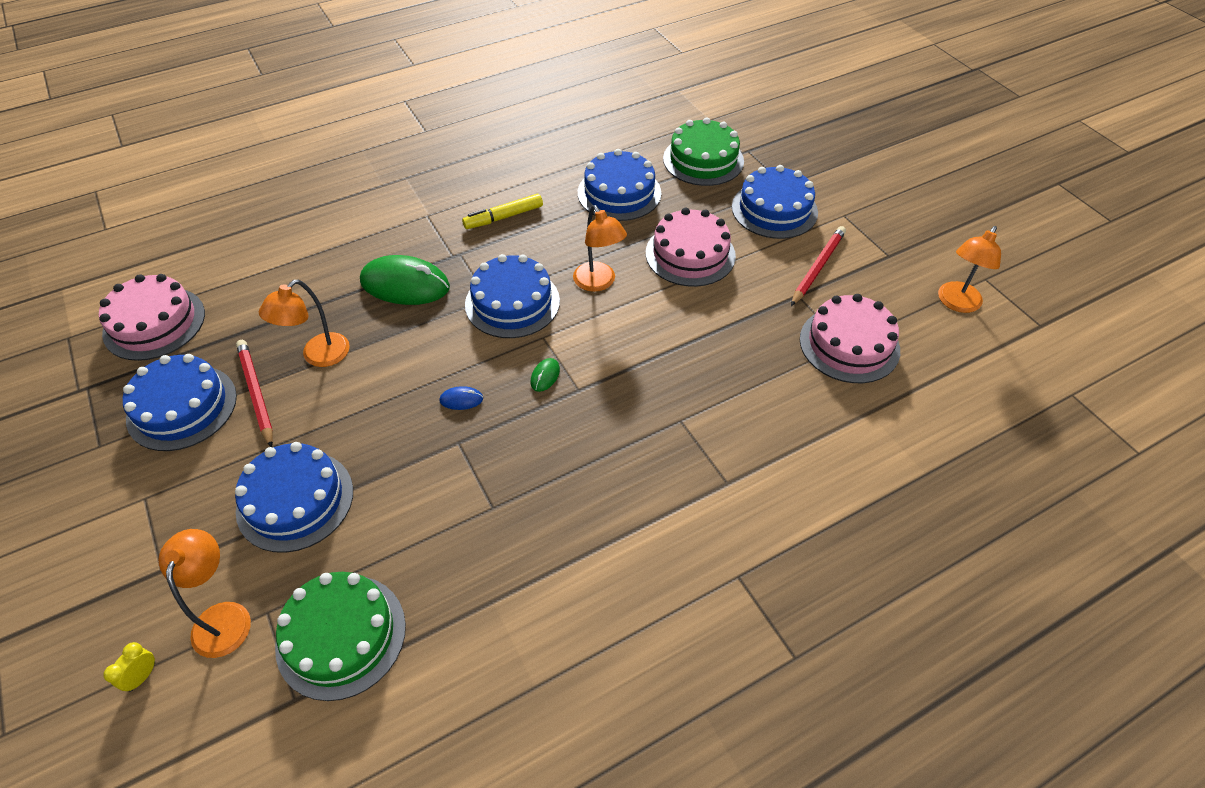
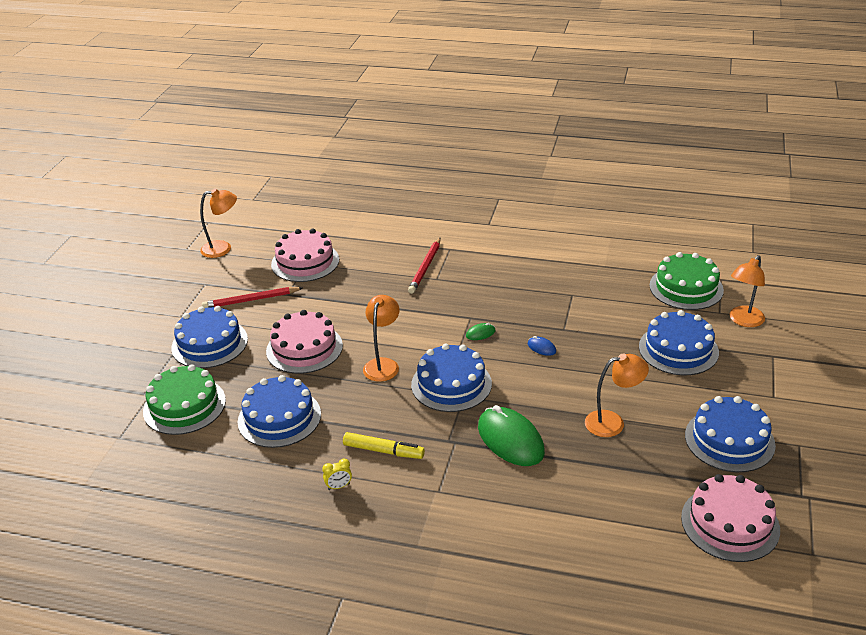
camera: 135 degrees left, 15 degrees down
(142, 676) = (795, 319): yellow clock -> yellow clock (339, 486)
(256, 393) = (671, 421): red pencil -> red pencil (425, 267)

